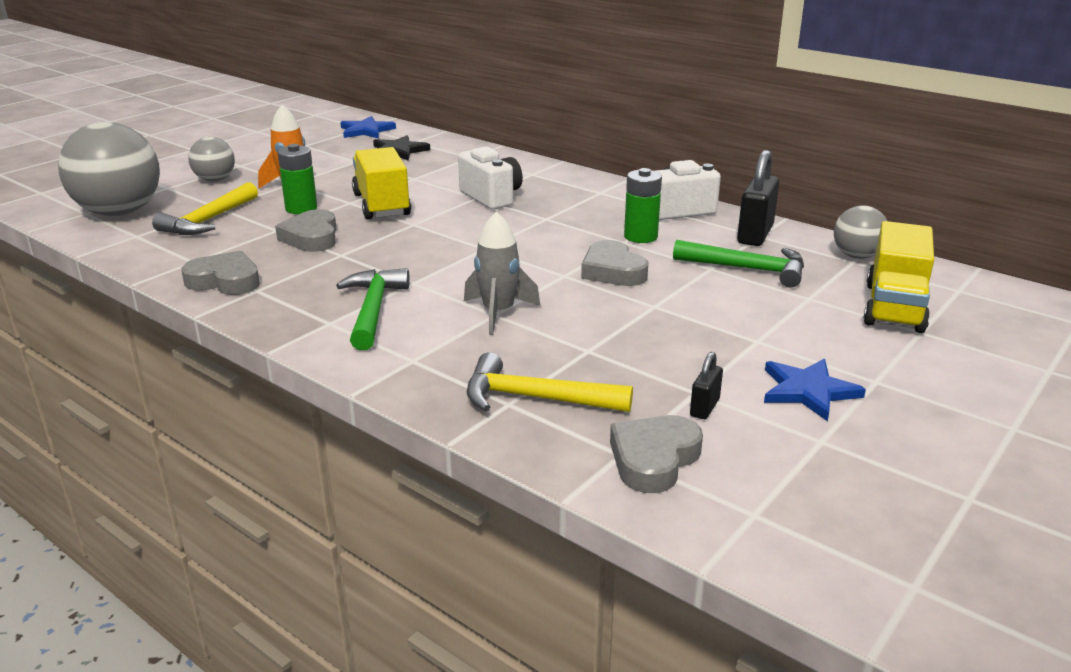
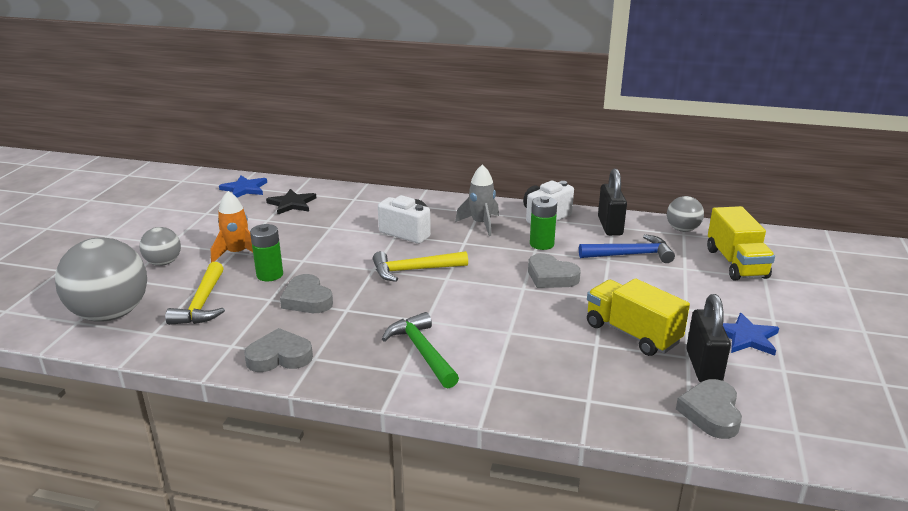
camera: 25 degrees left, 0 degrees up
(382, 205) = (331, 257): yellow truck -> yellow truck (632, 333)
(498, 313) = (511, 330): grey rocket -> grey rocket (481, 224)
(535, 398) = (601, 391): yellow hammer -> yellow hammer (414, 270)
(704, 407) = (703, 366): black padlock -> black padlock, size x1.94
(747, 269) = (630, 255): green hammer -> blue hammer

